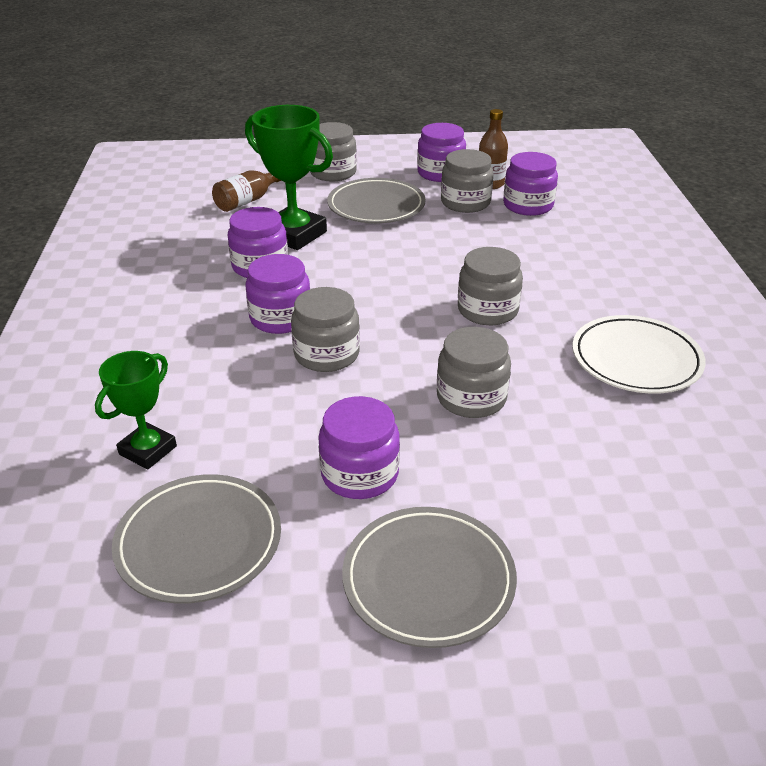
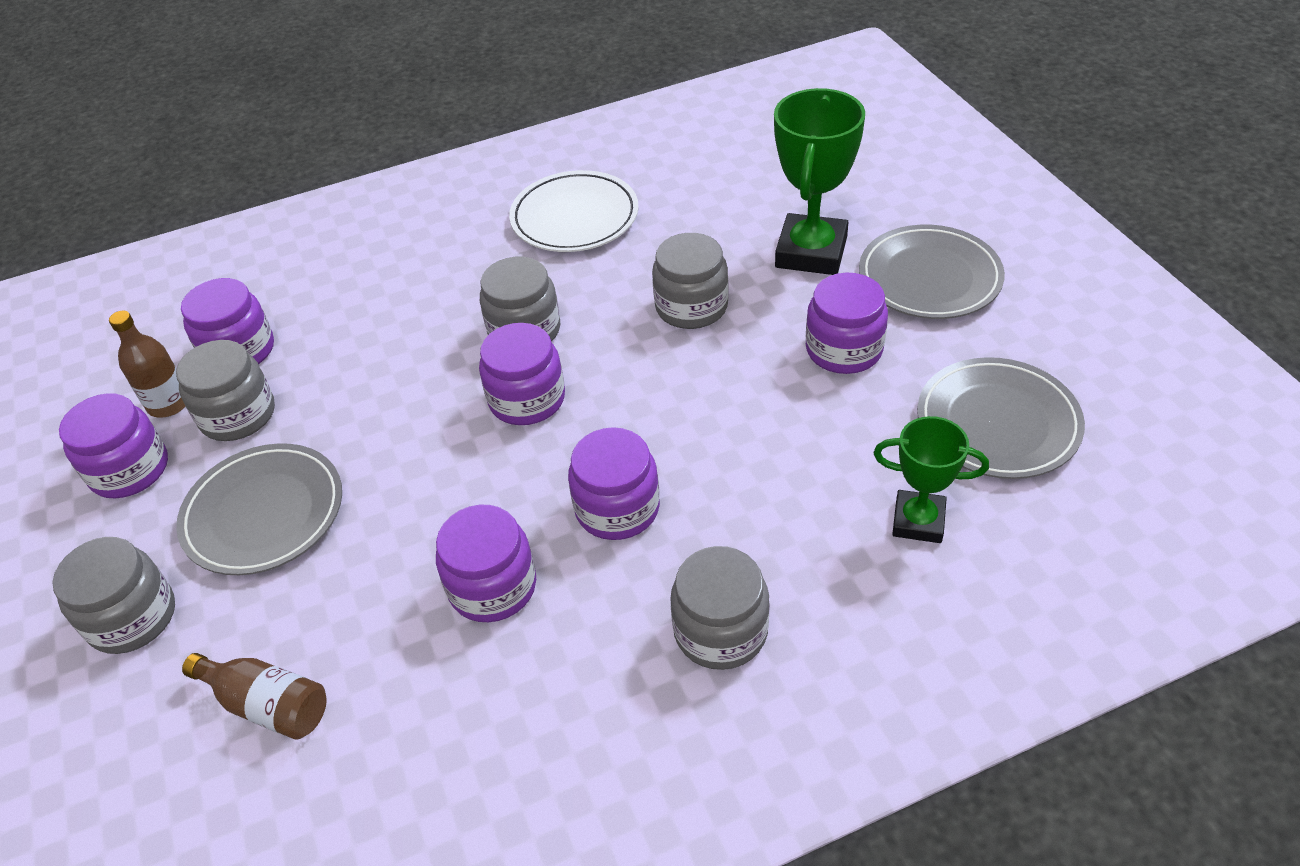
camera: 105 degrees left, 10 degrees up
(294, 234) = (382, 583): green trophy -> green trophy (811, 252)
(326, 354) = (673, 436): grey jar -> grey jar (720, 631)
(410, 300) = (527, 399): none -> purple jar

